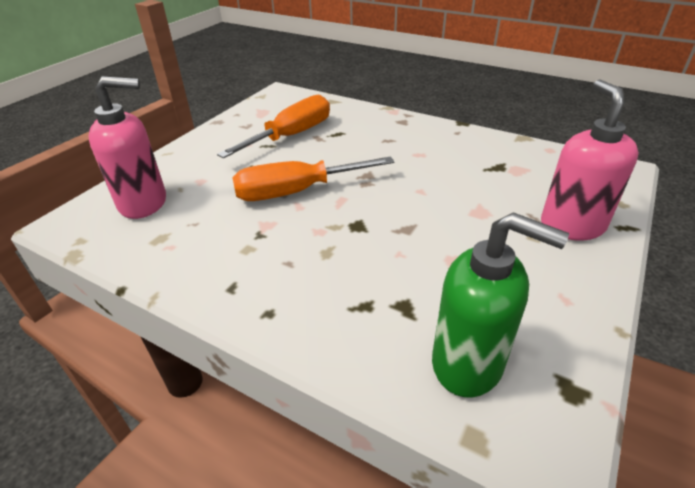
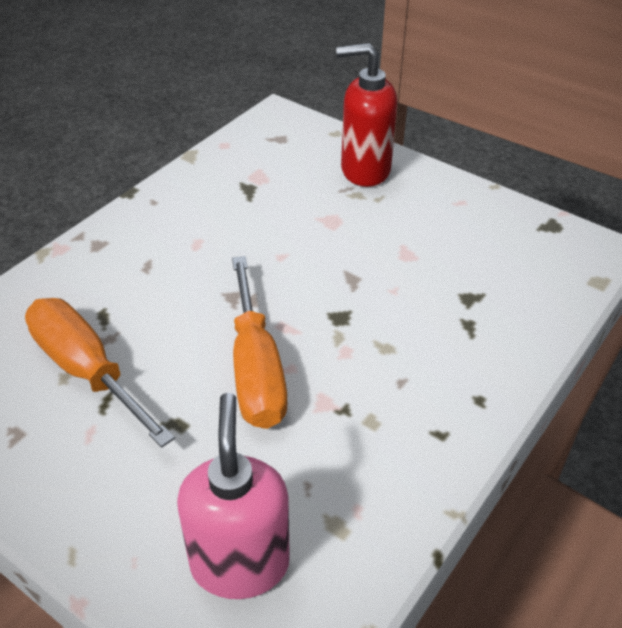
camera: 85 degrees left, 5 degrees up
(468, 363) = (533, 270): green soap dispenser -> none
(572, 225) = (364, 170): pink soap dispenser -> red soap dispenser

